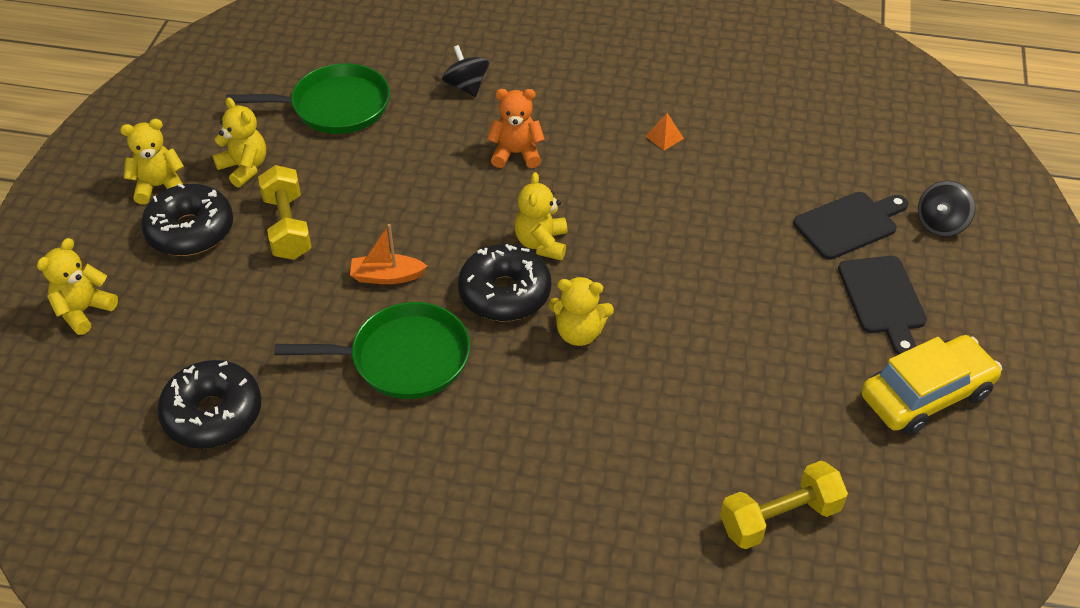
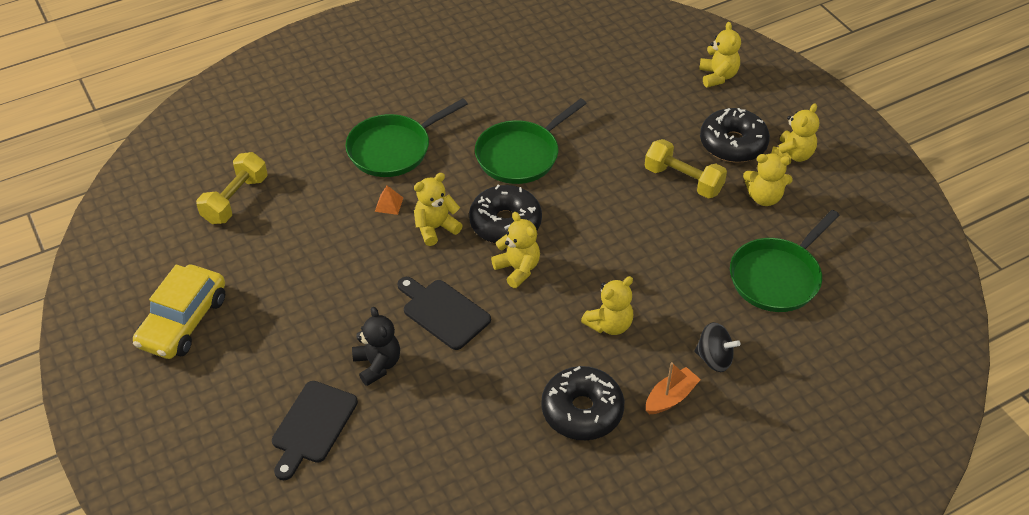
camera: 140 degrees right, 0 degrees up
(213, 414) = (582, 76): black donut -> black donut (582, 411)
(387, 276) = (586, 190): orange boat -> orange boat (670, 397)
(516, 153) = (609, 324): orange teddy bear -> yellow teddy bear
(534, 463) = (393, 149): none -> green pan
(664, 137) = (518, 414): orange pyramid -> orange pyramid (389, 204)
(751, 239) = (377, 364): none -> black teddy bear
(883, 299) = (250, 375): black cutting board -> black cutting board (443, 312)
(941, 224) = (238, 475): black spinning top -> none

